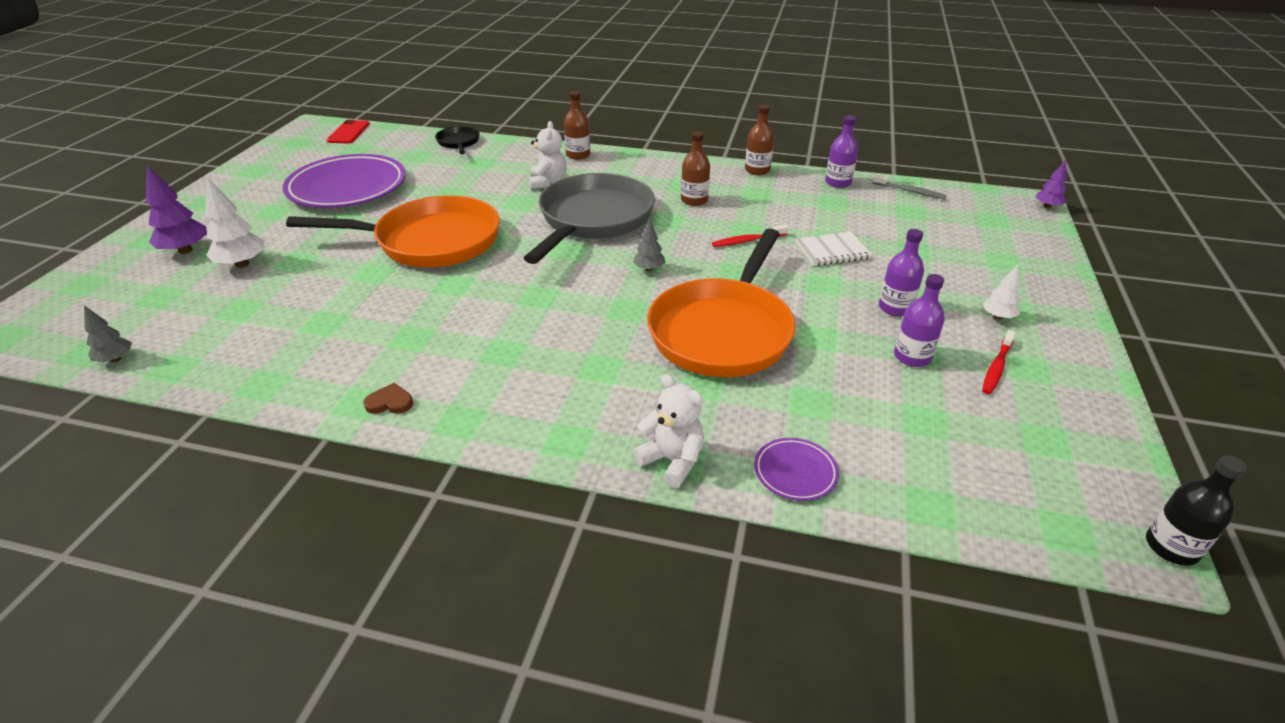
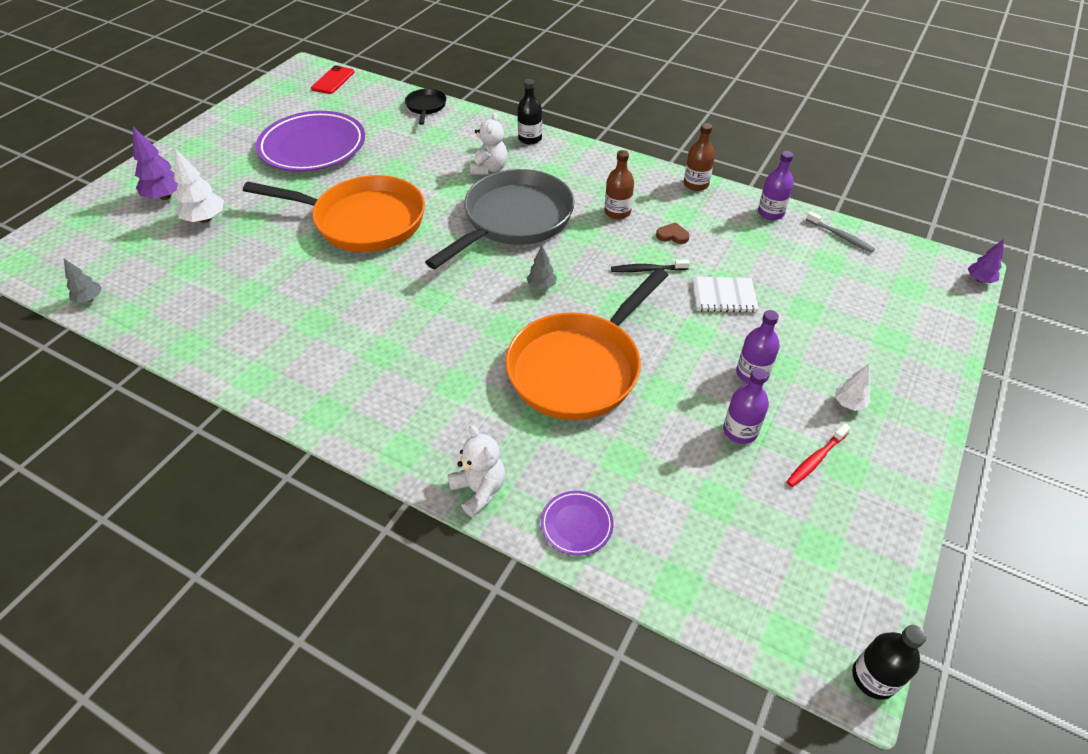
camera: 15 degrees right, 10 degrees up
(390, 402) = (278, 384): brown heart -> brown heart (672, 235)
(578, 155) = (530, 138): brown bottle -> black bottle
(748, 241) = (647, 270): red toothbrush -> black toothbrush

